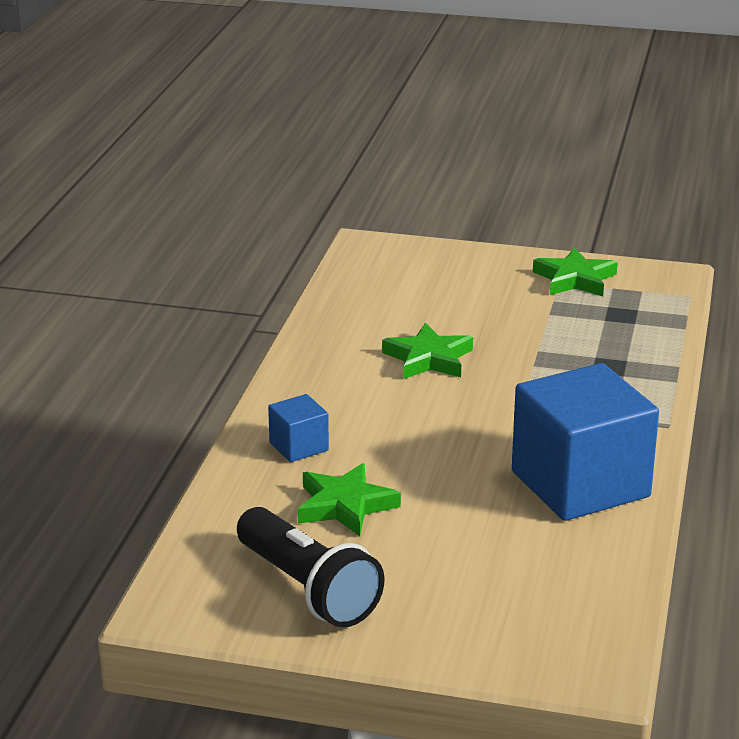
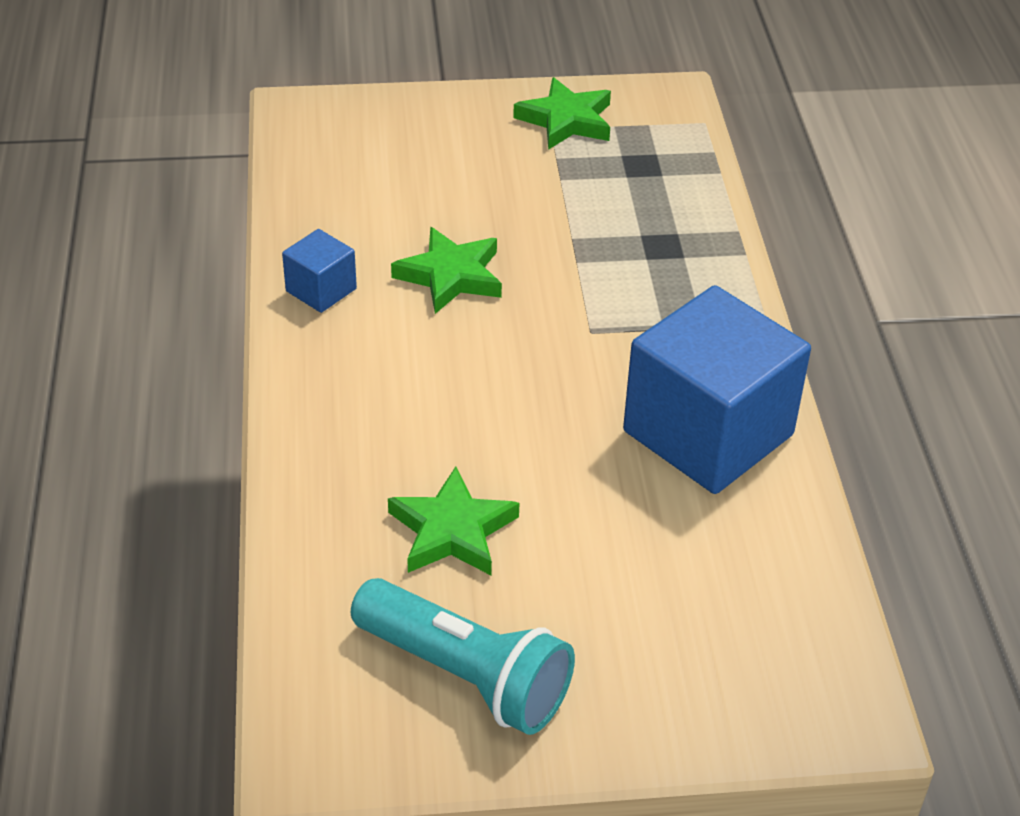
camera: 20 degrees left, 15 degrees up
(299, 446) = (355, 449): blue cube -> blue cube (321, 290)
(307, 589) = (465, 675): black flashlight -> turquoise flashlight

